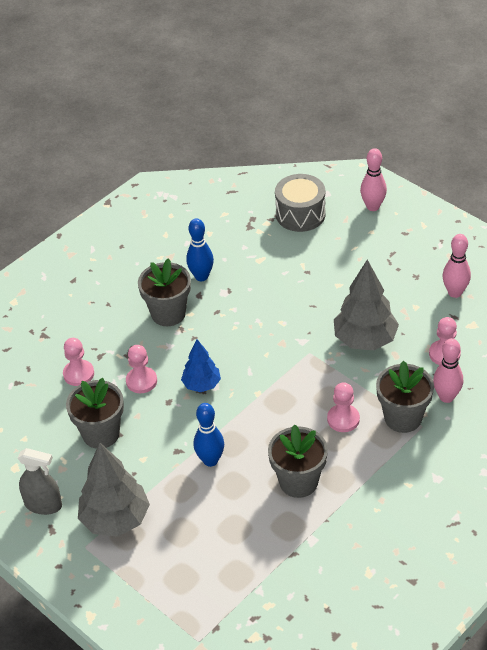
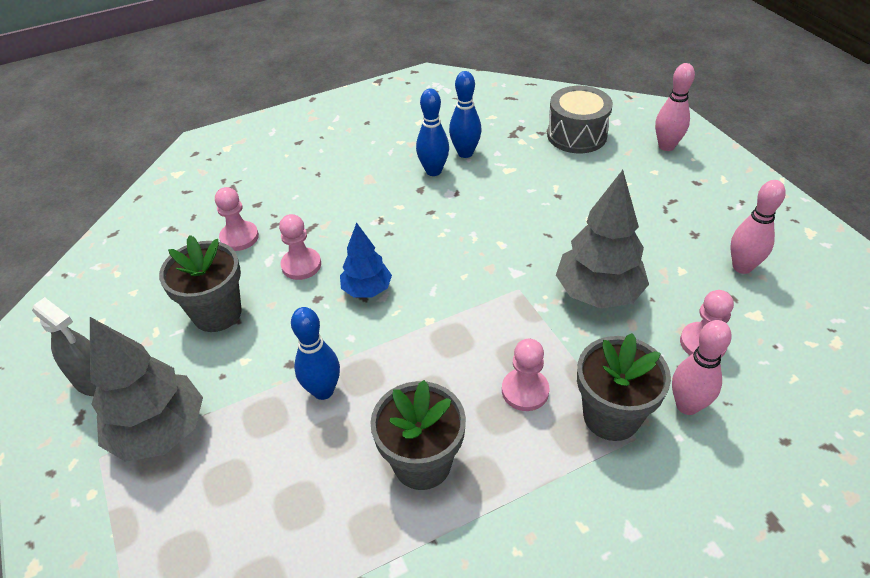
camera: 20 degrees right, 0 degrees up
(168, 313) = (375, 200): grey flower pot -> none
(219, 254) = (465, 153): none -> blue bowling pin

